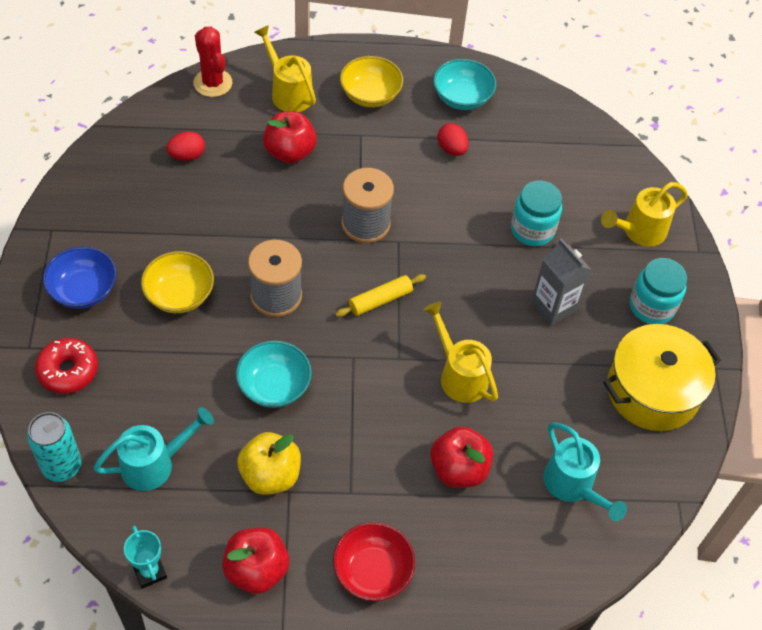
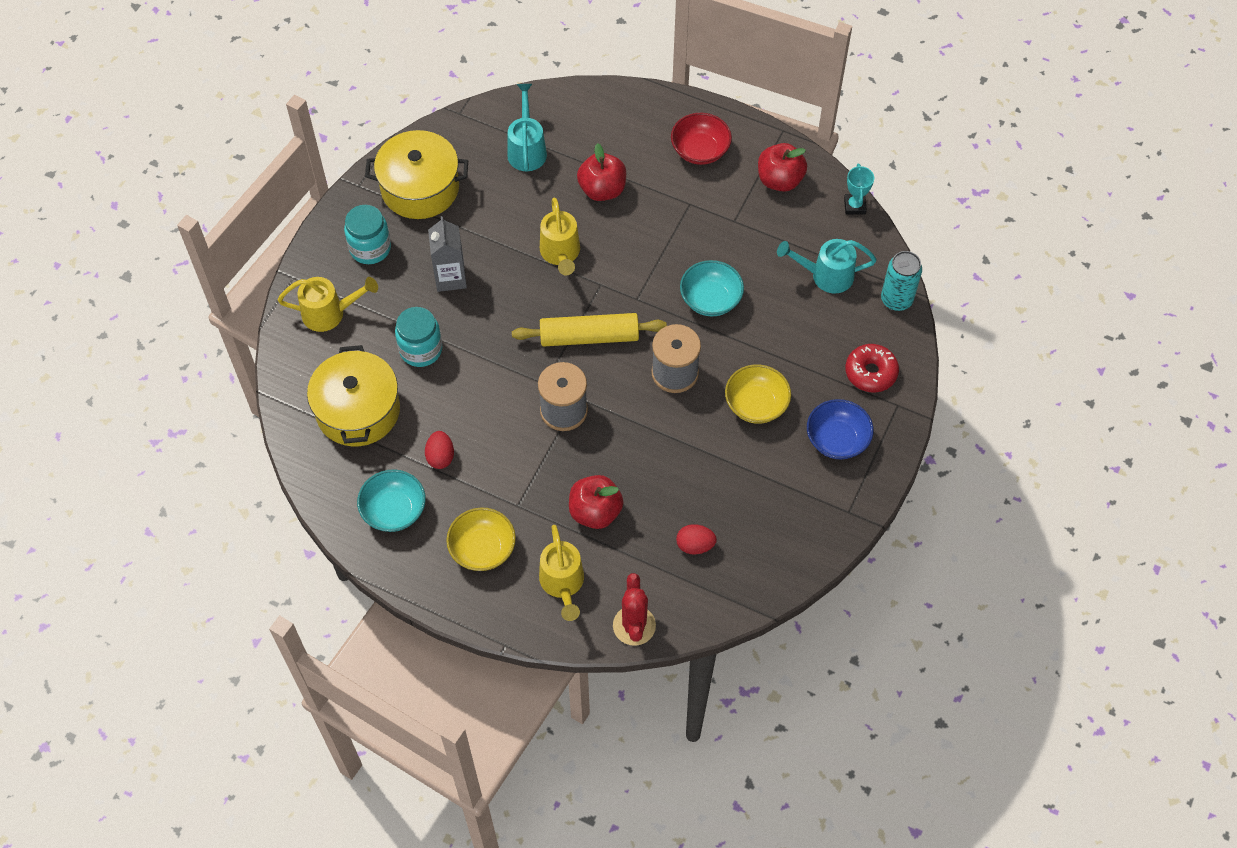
camera: 150 degrees left, 5 degrees up
(270, 475) = (743, 236): yellow apple -> none
(380, 300) = (589, 336): yellow rolling pin -> yellow rolling pin, size x1.66
(549, 160) = (358, 410): none -> yellow pot

